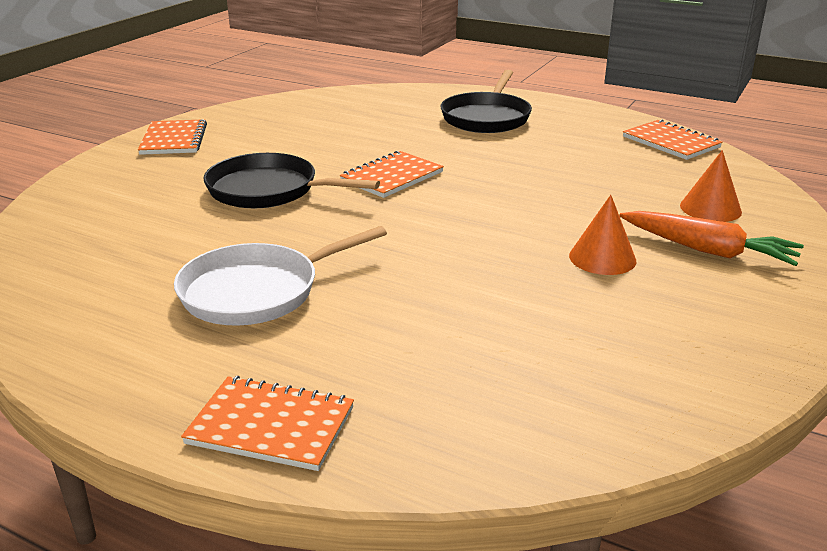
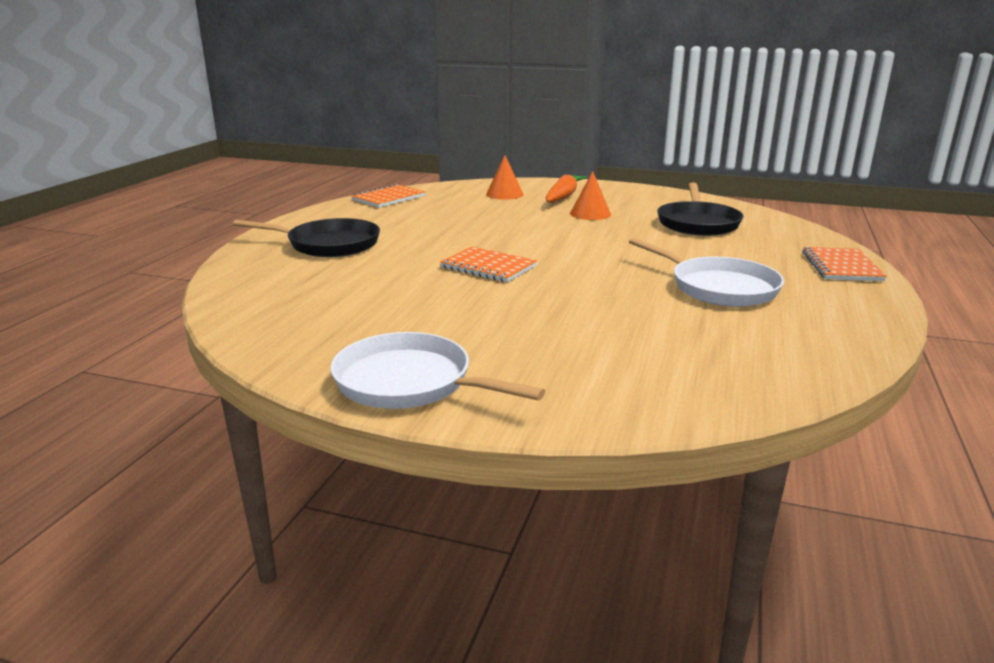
camera: 100 degrees left, 5 degrees down
(174, 139) = (410, 382): orange notebook -> white pan
(268, 190) = (542, 307): black pan -> black pan (697, 223)

